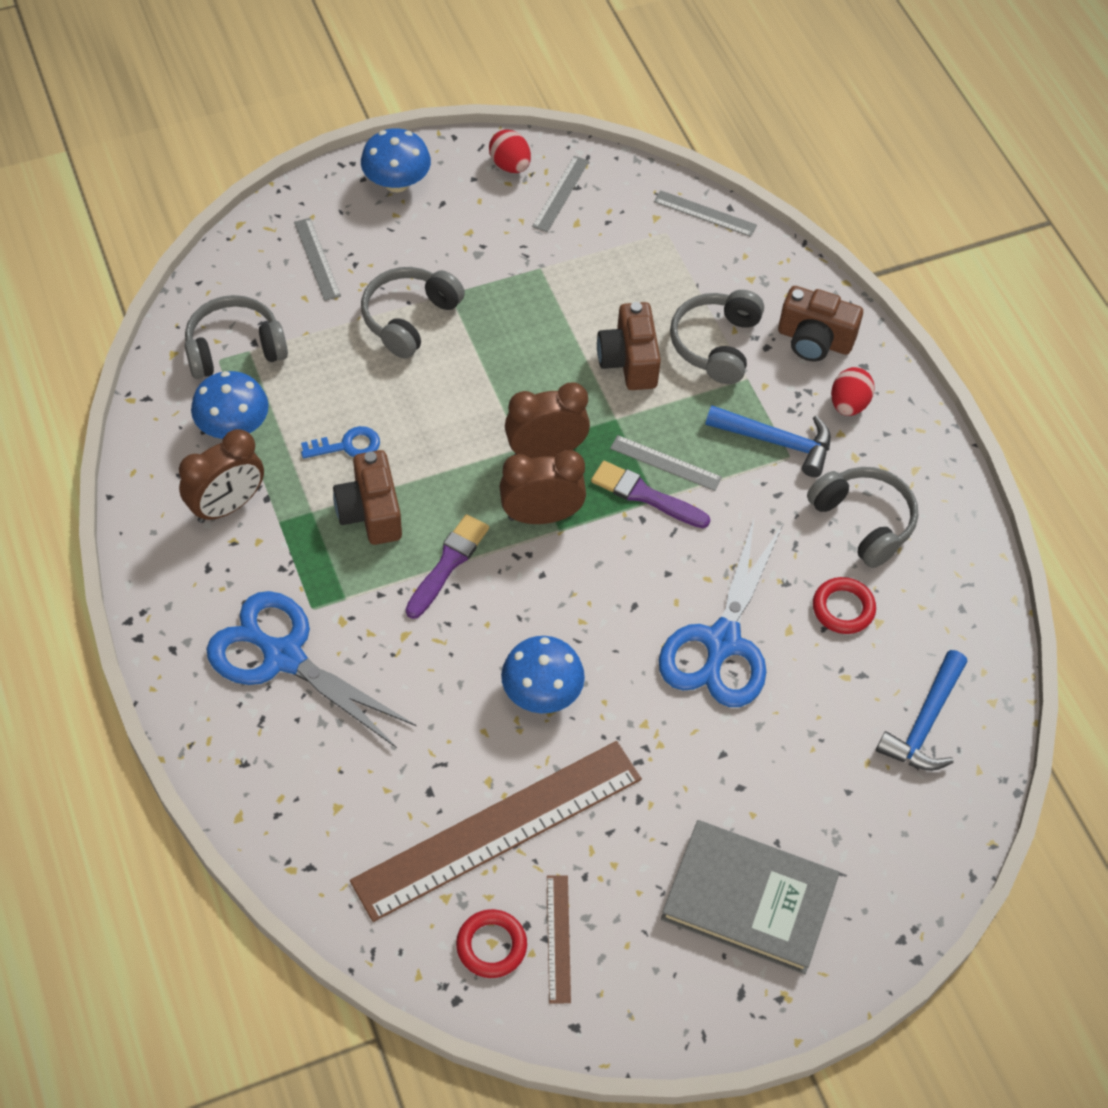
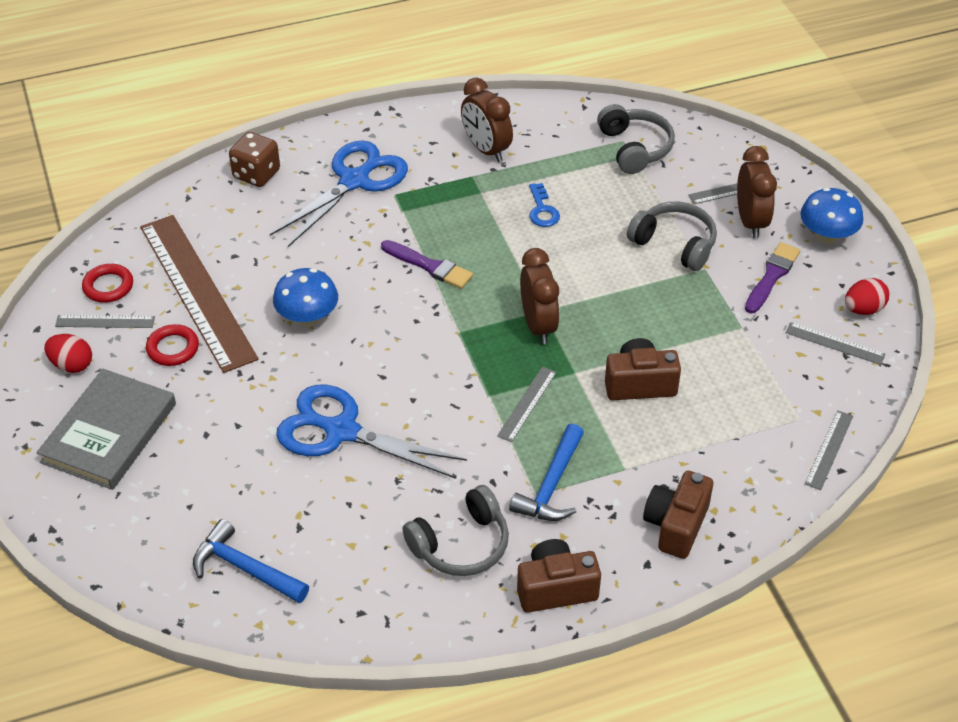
camera: 95 degrees right, 10 degrees down
(233, 427) = (559, 150): blue mushroom -> none
(263, 781) = (256, 174): none -> brown dice
(370, 512) = (479, 223): brown camera -> brown camera (556, 588)
(541, 516) = (473, 321): brown clock -> brown clock (750, 221)
(558, 938) = (105, 322): brown ruler -> grey ruler
(645, 495) = (492, 388): purple brush -> purple brush (772, 276)
(716, 344) = (664, 447): grey headphones -> none
(843, 608) = (368, 519): red ring -> red ring (173, 348)
(848, 404) = (598, 546): red egg -> red egg (72, 365)

